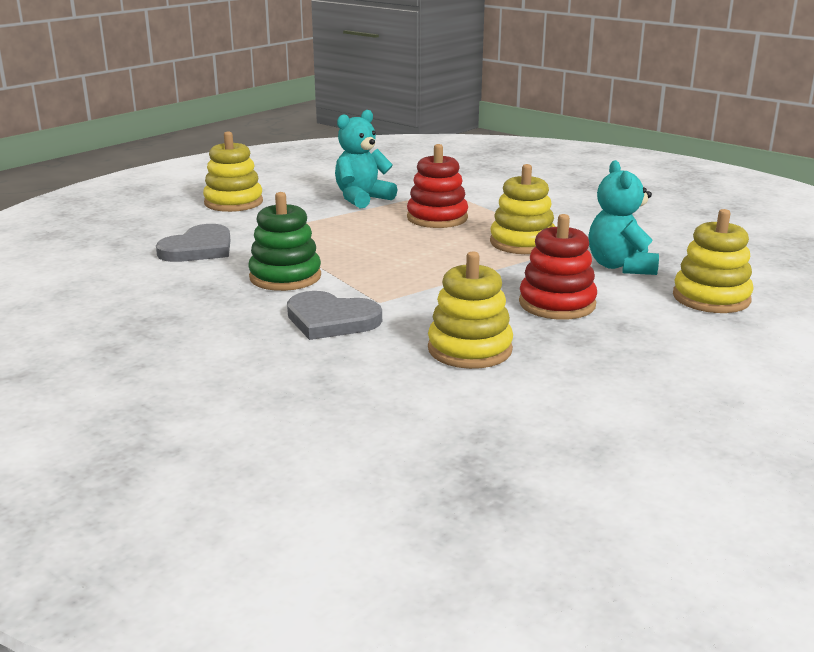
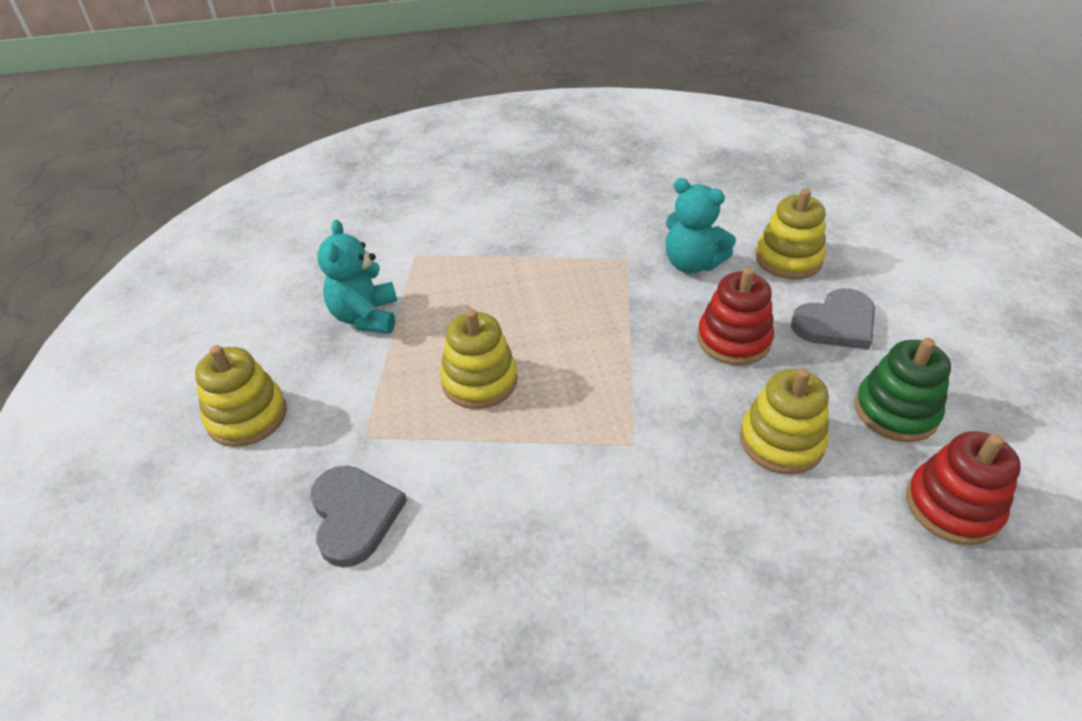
camera: 50 degrees left, 20 degrees up
(285, 277) = (510, 481): green stacking toy -> green stacking toy (895, 411)
(331, 320) = (647, 501): grey heart -> grey heart (836, 323)
(437, 218) = (476, 298): red stacking toy -> red stacking toy (952, 506)
(522, 243) = (591, 283): yellow stacking toy -> yellow stacking toy (479, 381)

